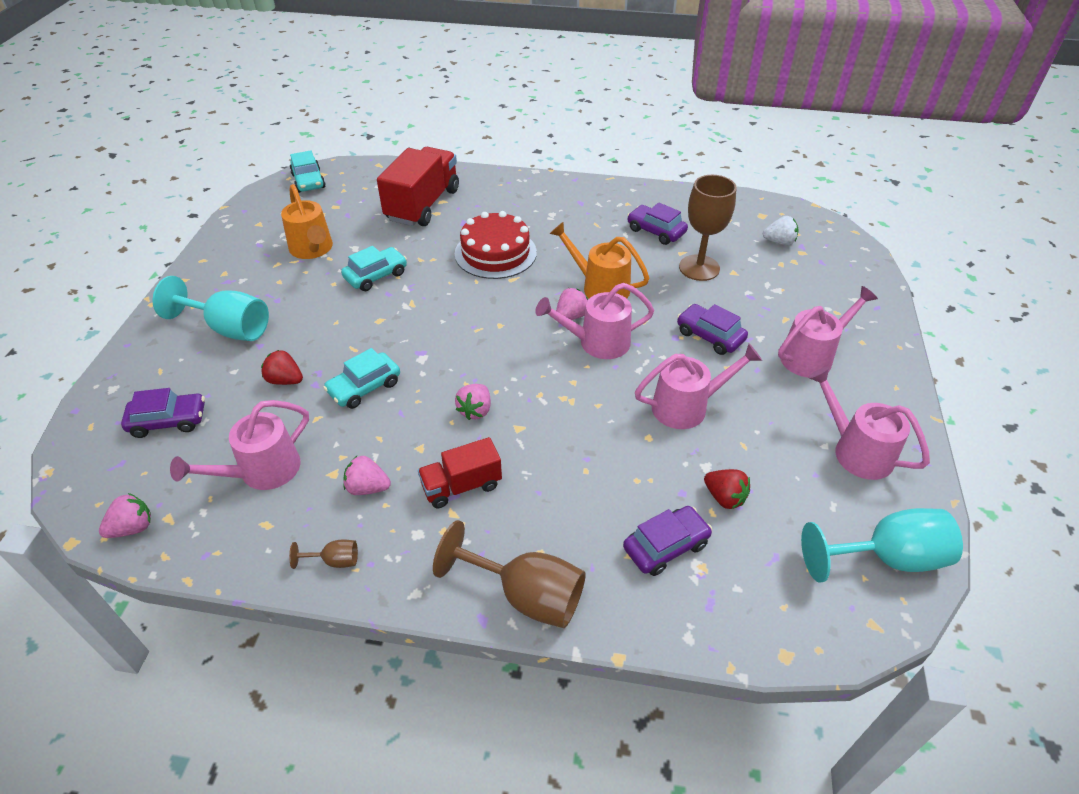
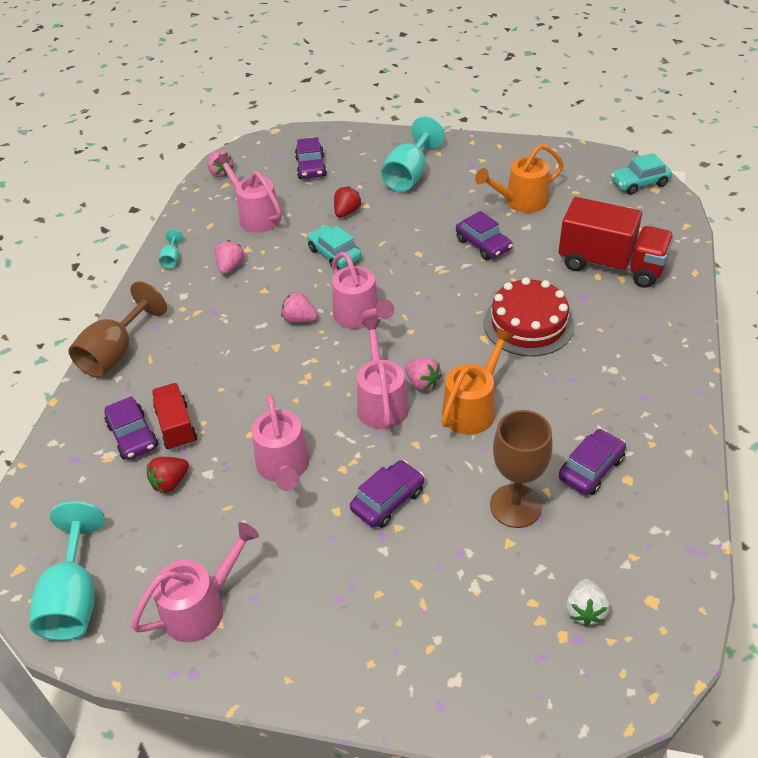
camera: 95 degrees right, 0 degrees up
(334, 561) = (172, 259): brown goblet -> turquoise goblet
(376, 276) = (483, 245): turquoise car -> purple car
(461, 486) = (221, 315): red truck -> red truck (176, 426)
(812, 356) = (348, 598): pink watering can -> pink watering can (360, 317)

